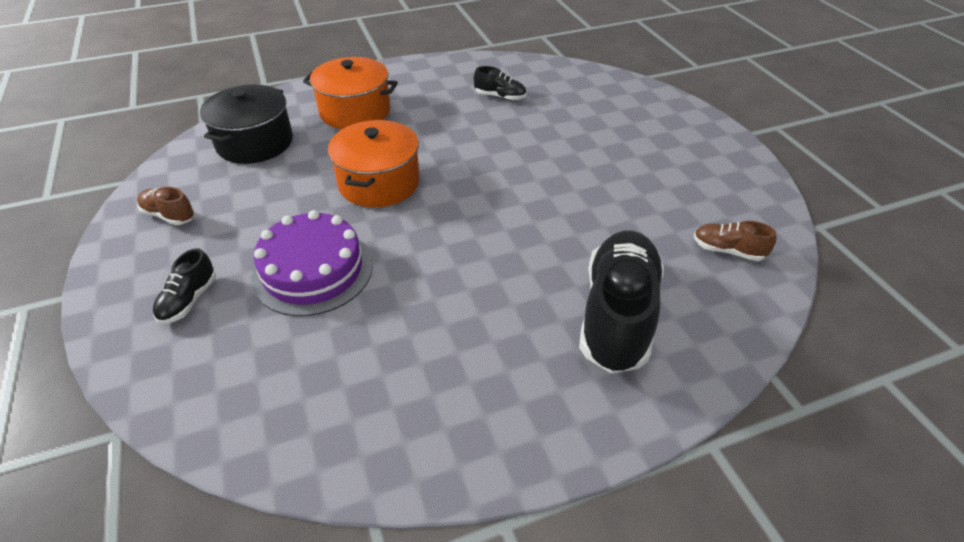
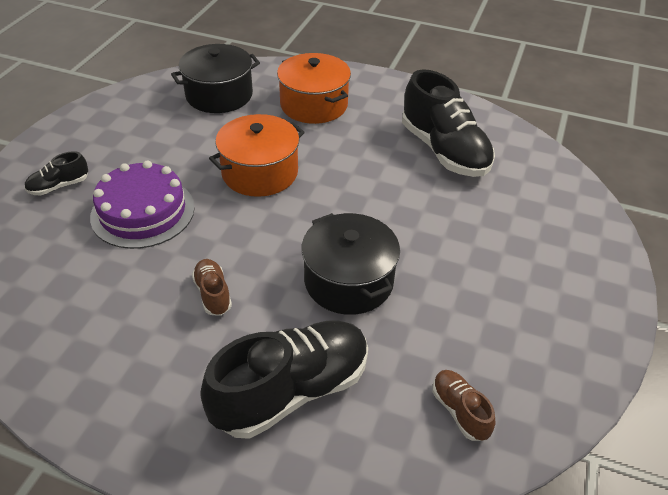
camera: 40 degrees right, 0 degrees up
(169, 215) = (113, 121): brown shoe -> brown shoe (213, 294)
(500, 97) = (444, 151): black shoe -> black shoe, size x2.16
(554, 218) = (348, 281): none -> black pot

